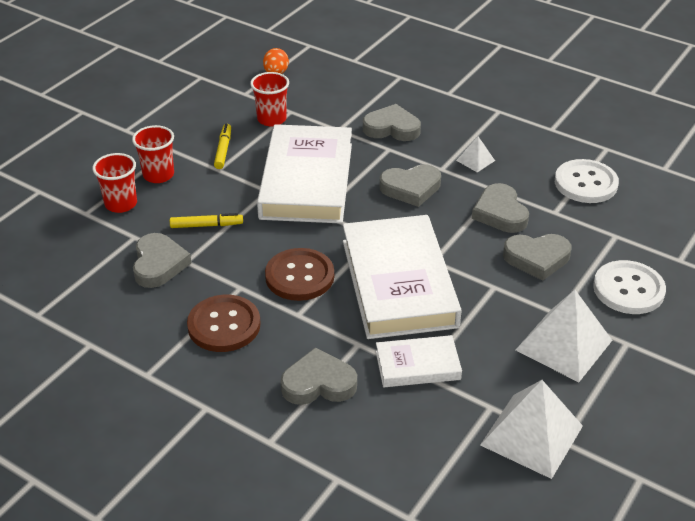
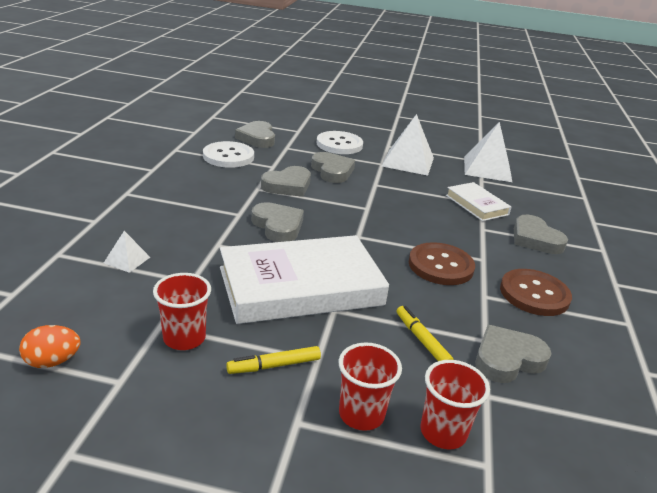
camera: 115 degrees left, 10 degrees down
(392, 128) = (177, 247): grey heart -> grey heart (257, 138)
(398, 283) = (405, 219): white book -> none
(475, 160) = (217, 199): white pyramid -> white pyramid (127, 260)

